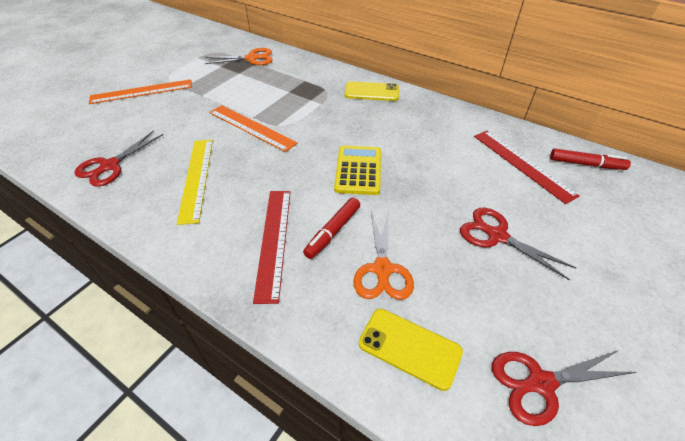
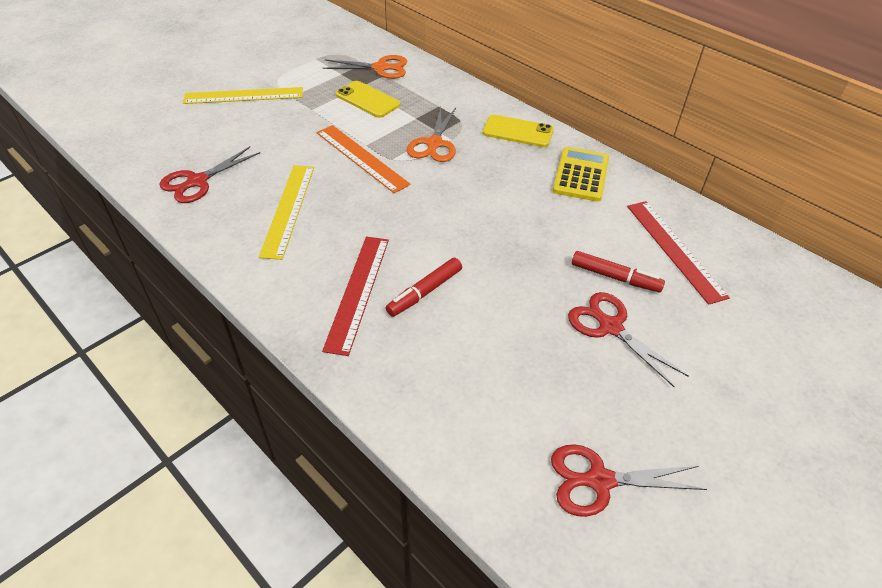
camera: 10 degrees right, 0 degrees up
(142, 91) = (243, 96): orange ruler -> yellow ruler
(358, 170) = (473, 227): yellow calculator -> yellow calculator (581, 175)
(382, 269) = (468, 341): orange scissors -> orange scissors (434, 144)
(409, 348) = (472, 422): yellow phone -> yellow phone (367, 100)
(586, 164) = (756, 261): red marker -> red marker (615, 277)

